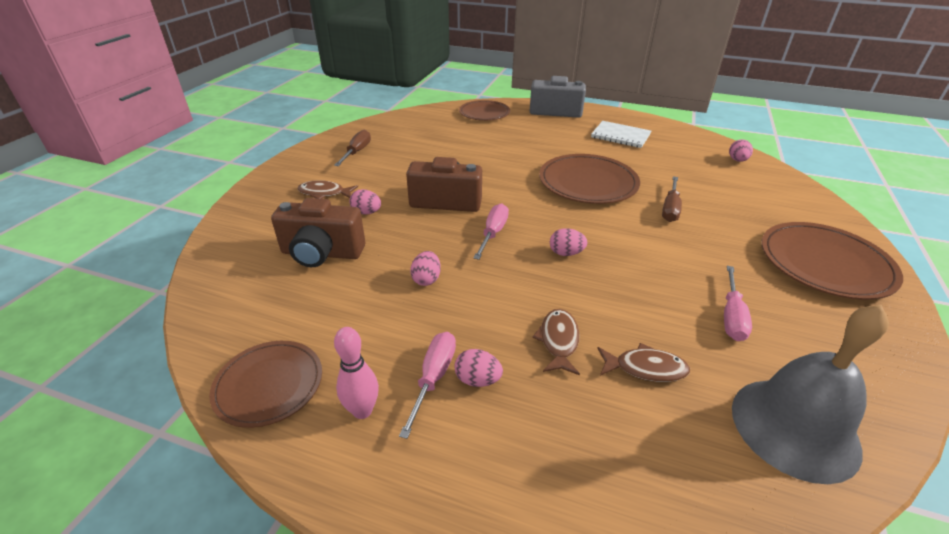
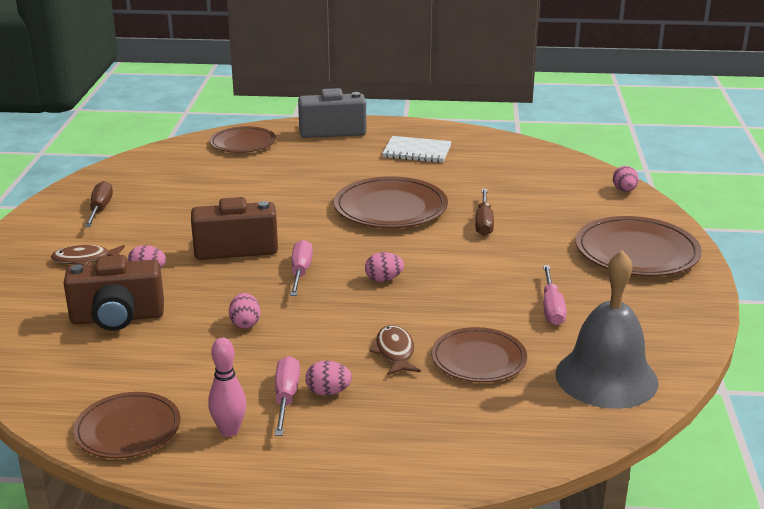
camera: 15 degrees left, 10 degrees down
(645, 368) = (478, 359): brown fish -> brown plate
(737, 160) = (550, 163): pink egg -> pink egg (624, 190)

